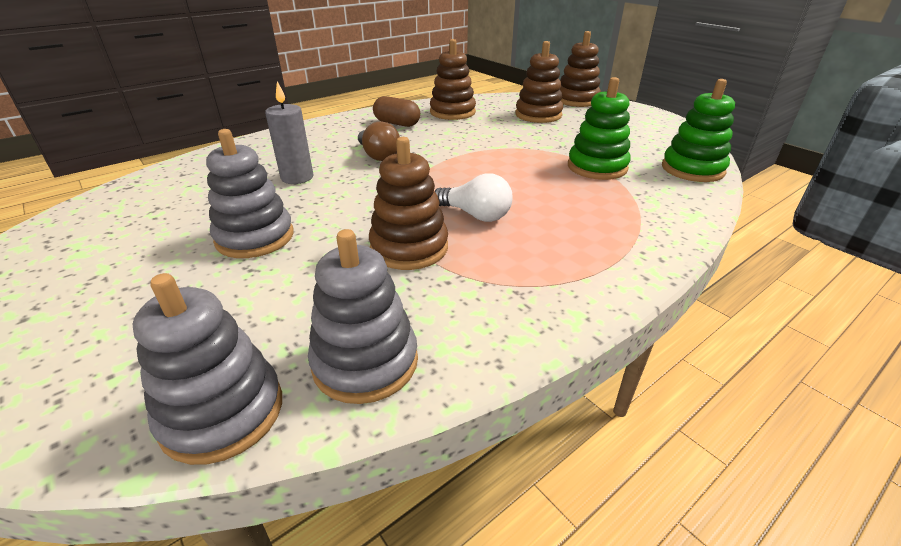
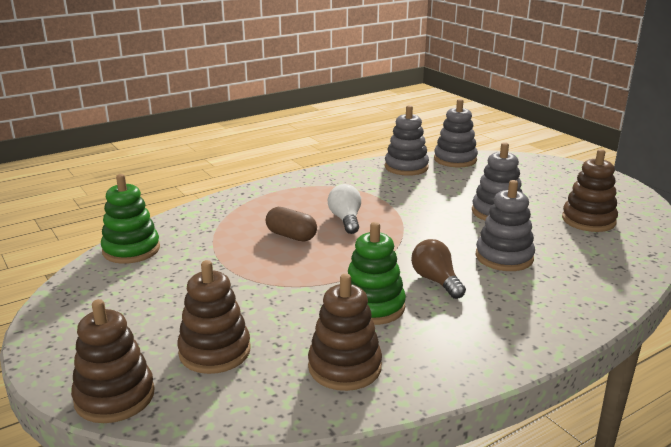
camera: 175 degrees left, 10 degrees down
(297, 177) = (504, 257): grey candle -> grey stacking toy
(397, 123) = (428, 340): brown capsule -> brown capsule (291, 236)
(409, 248) = (392, 203): brown stacking toy -> brown stacking toy (588, 220)
(476, 215) = (346, 220): white light bulb -> white light bulb turned 45 degrees clockwise
(597, 167) = (218, 256): green stacking toy -> green stacking toy (372, 306)

